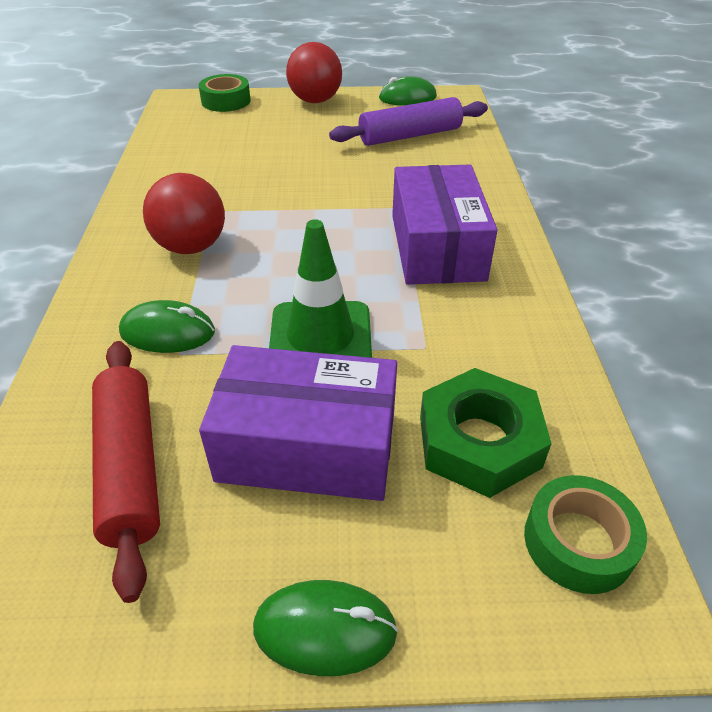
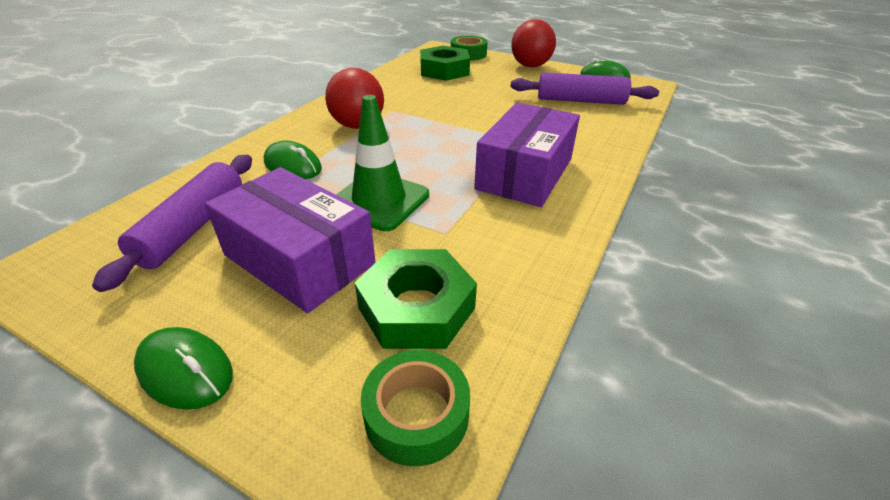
camera: 30 degrees right, 5 degrees down
(130, 466) = (193, 227): red rolling pin -> purple rolling pin
(219, 133) = (444, 70): none -> green nut

